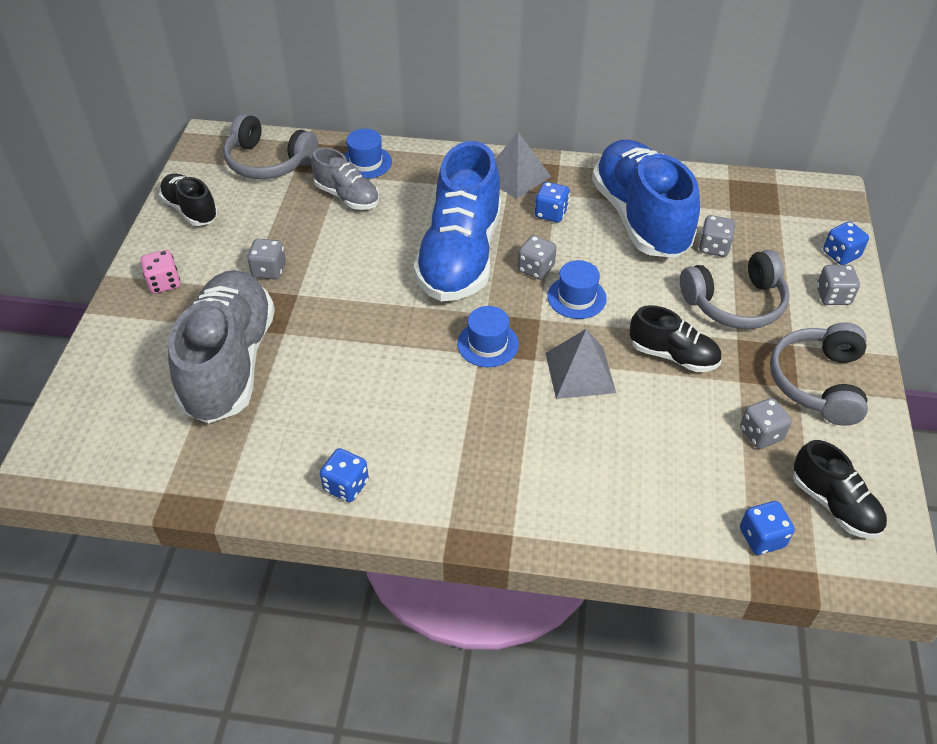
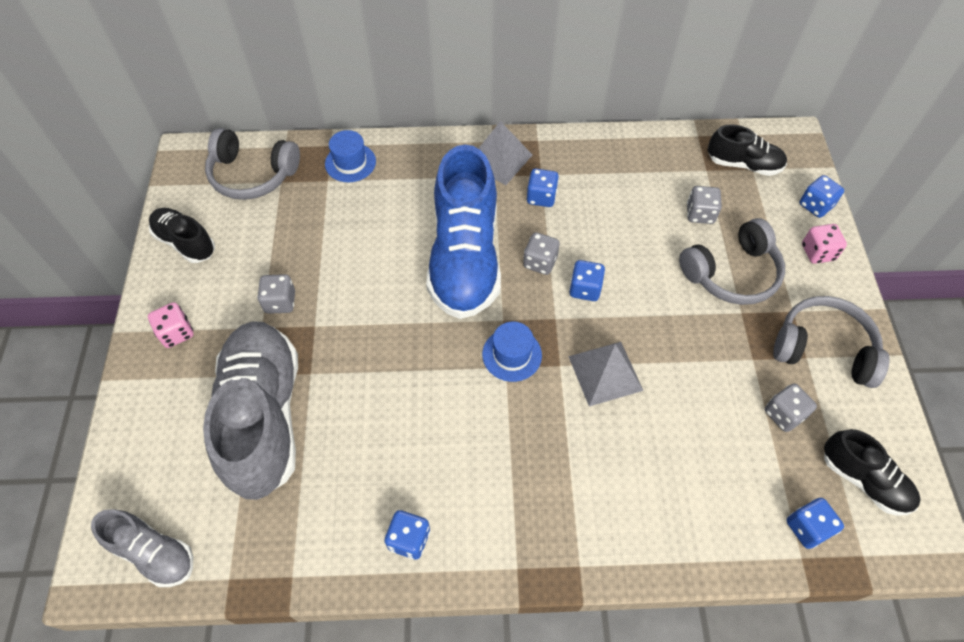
camera: 10 degrees left, 10 degrees up
(347, 196) = (340, 205): grey shoe -> grey shoe (154, 553)
(576, 297) = (585, 289): blue hat -> blue dice
(640, 218) = (626, 191): blue shoe -> none
(673, 355) = (687, 340): black shoe -> black shoe (743, 164)
(818, 382) = (823, 349): grey headphones -> grey headphones turned 105 degrees clockwise
(833, 296) = (817, 252): grey dice -> pink dice

